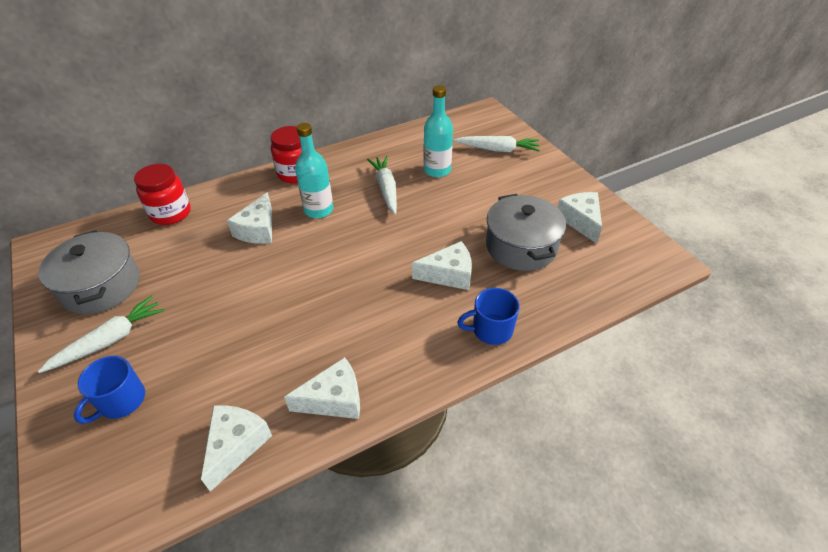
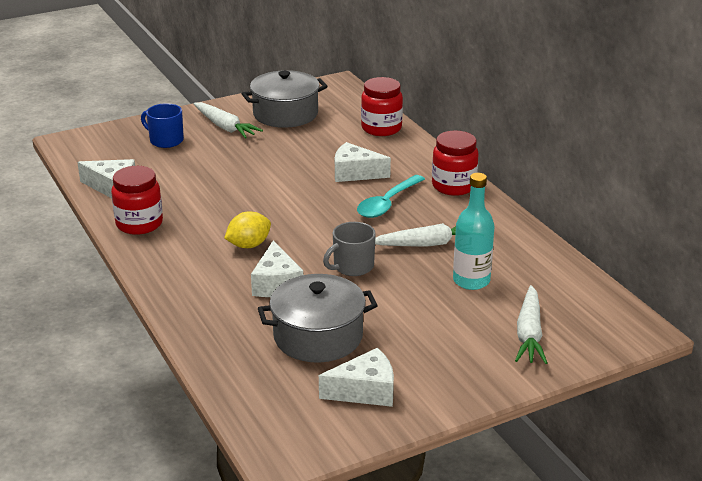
camera: 90 degrees right, 15 degrees down
(319, 210) = (387, 203): turquoise bottle -> turquoise spoon
(334, 399) = (139, 224): white cheese -> red jar
(384, 298) = (249, 245): none -> yellow lemon
(420, 229) = (352, 267): none -> grey mug
(491, 330) = (194, 306): blue mug -> none

